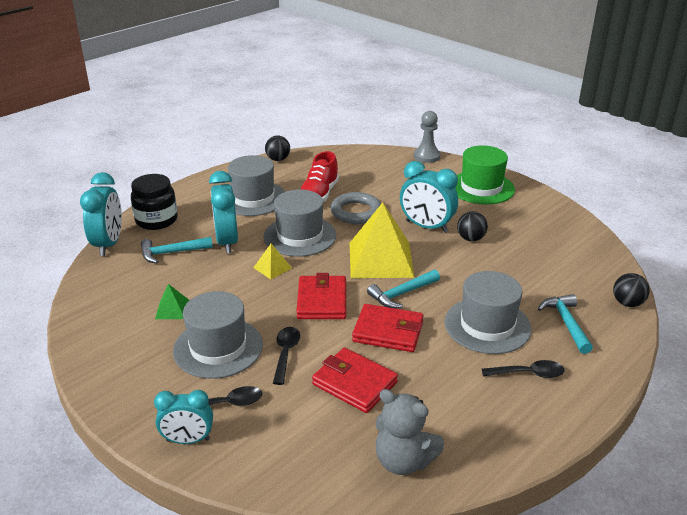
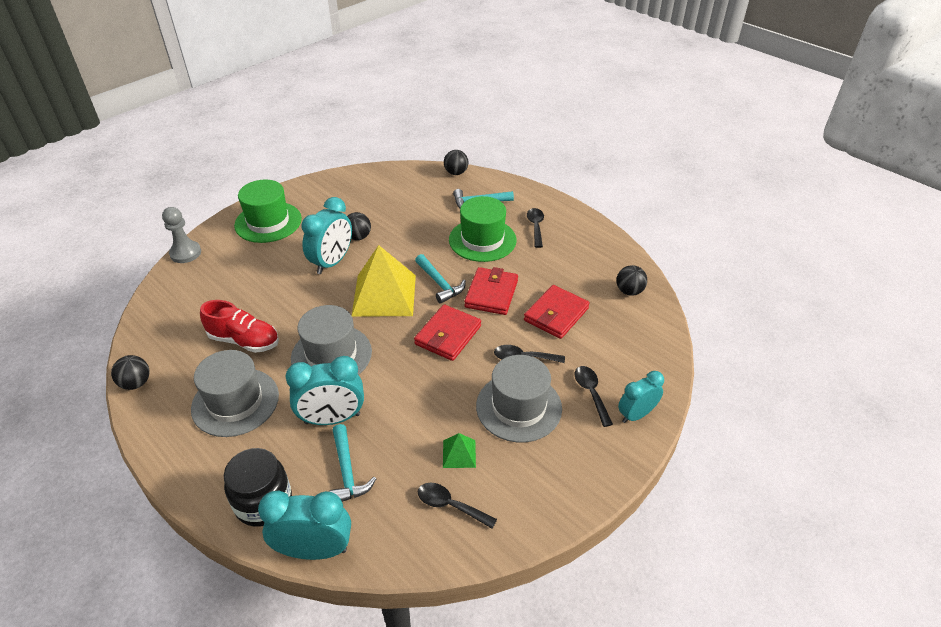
camera: 90 degrees left, 10 degrees up
(121, 305) = (450, 505): none -> black spoon
(188, 440) = (636, 415): turquoise clock -> turquoise clock turned 120 degrees counterclockwise
(272, 267) = (389, 374): yellow pyramid -> none
(322, 301) = (448, 335): red wallet -> red wallet turned 60 degrees counterclockwise
(356, 212) = (292, 310): grey ring -> none
(403, 461) = (629, 291): grey teddy bear -> black ball
(487, 325) = (482, 240): grey hat -> green hat

